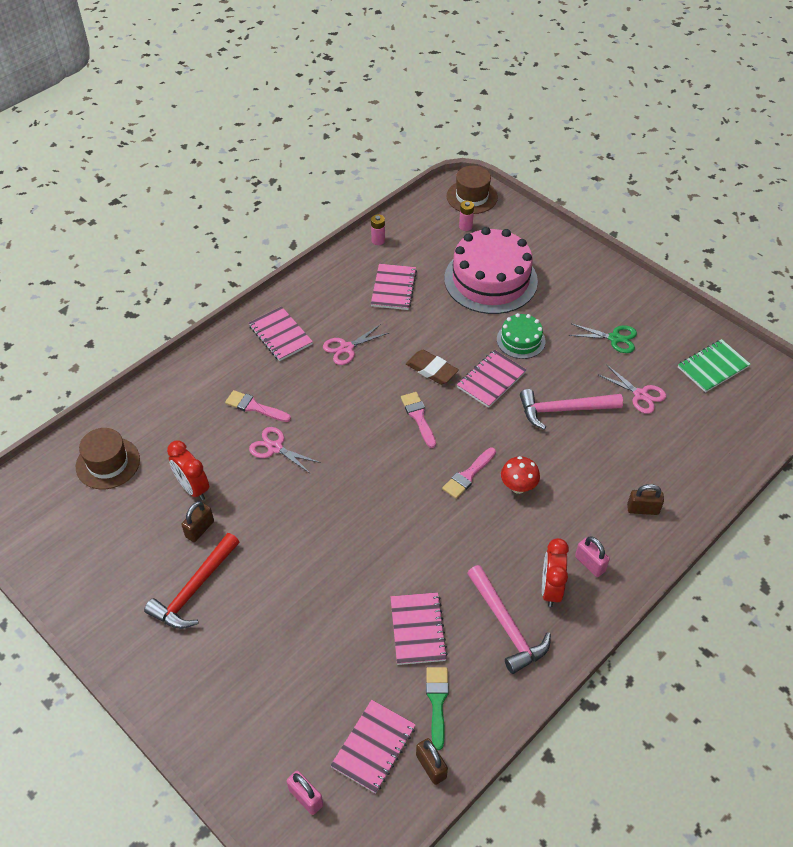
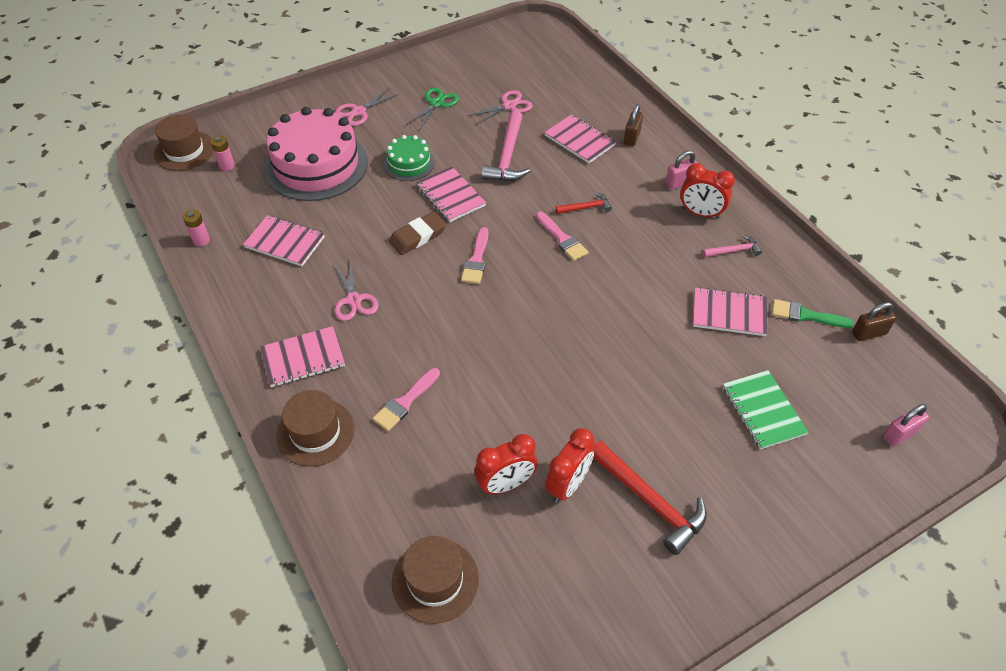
camera: 75 degrees left, 0 degrees up
(199, 529) = (568, 485): brown padlock -> red clock
(216, 362) = (315, 432): none -> brown hat
(275, 448) = (474, 391): pink scissors -> pink scissors (359, 111)
(373, 747) = (849, 371): pink notebook -> pink notebook (579, 140)
(418, 417) = (476, 260): pink brush -> pink brush turned 75 degrees counterclockwise
(506, 626) = (734, 251): pink hammer -> pink hammer, size x0.53
(518, 487) = (586, 207): red mushroom -> red hammer
(713, 367) = (495, 58): green notebook -> green notebook (763, 410)

